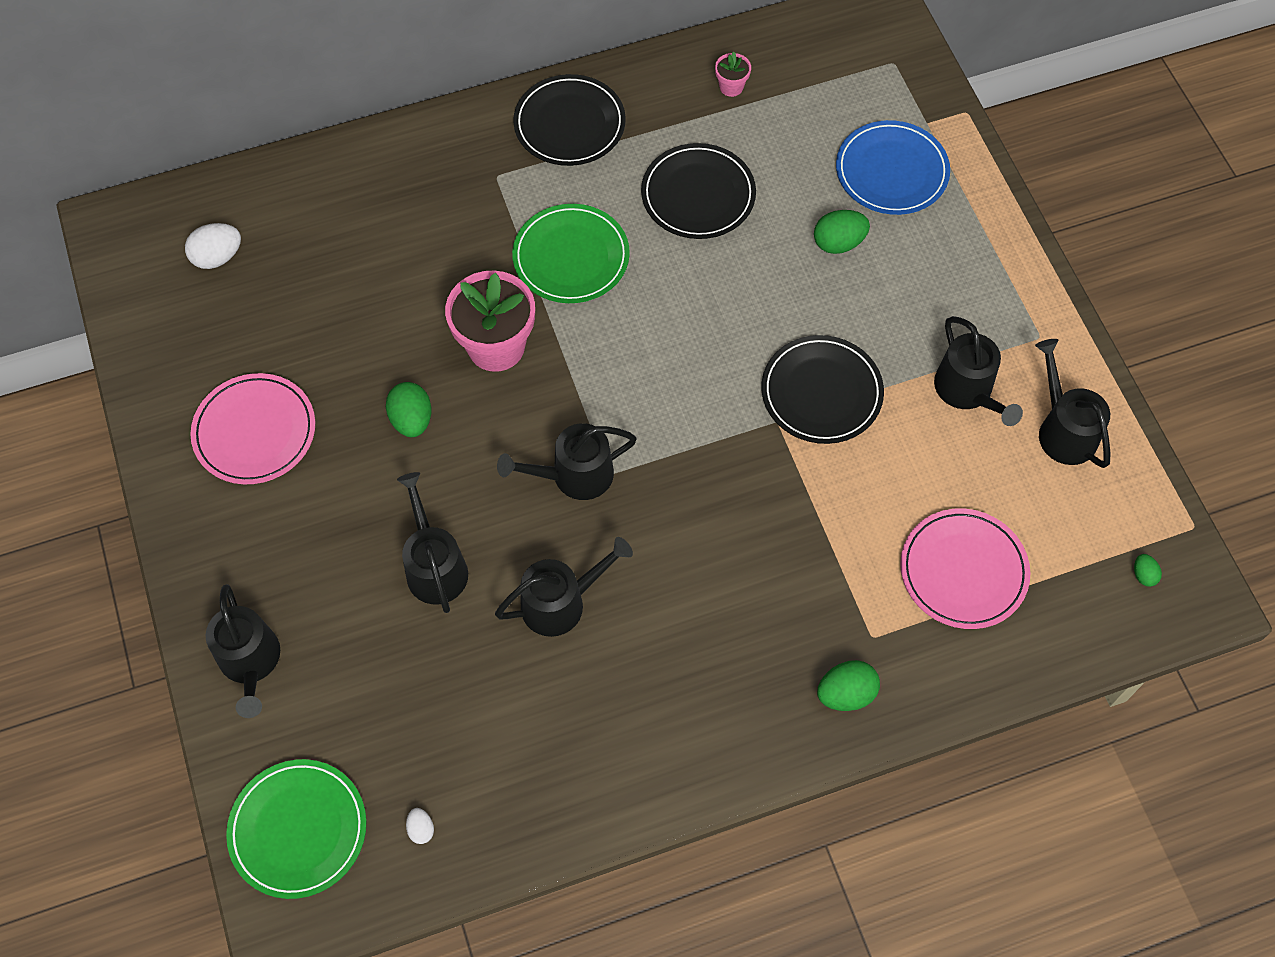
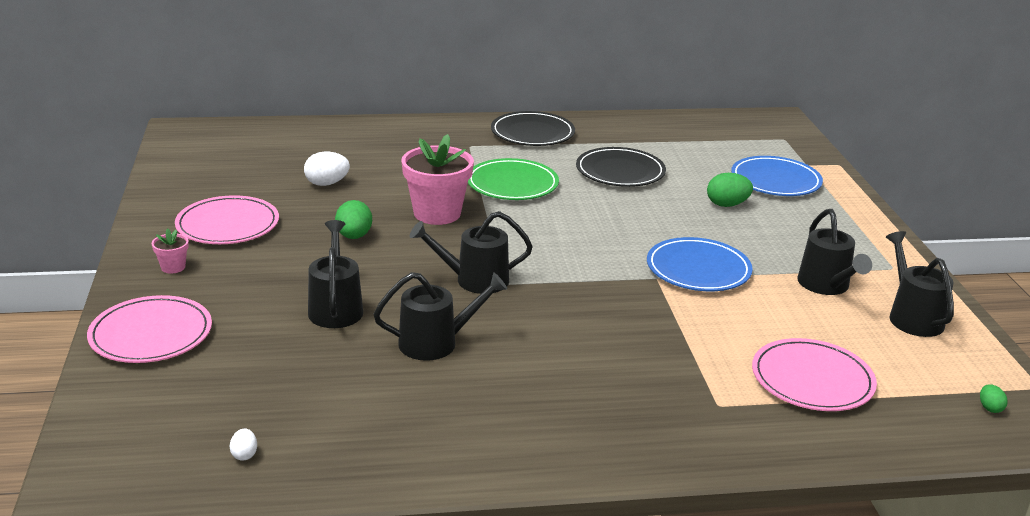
camera: 10 degrees right, 35 degrees down
(218, 257) = (248, 151): white egg -> white egg (327, 183)
(251, 662) = (151, 334): black watering can -> pink plate
(298, 829) = (130, 436): green plate -> none
(731, 87) = (658, 134): pink flower pot -> pink flower pot (173, 267)
(821, 392) = (698, 269): black plate -> blue plate
(845, 693) = (685, 435): green egg -> none

